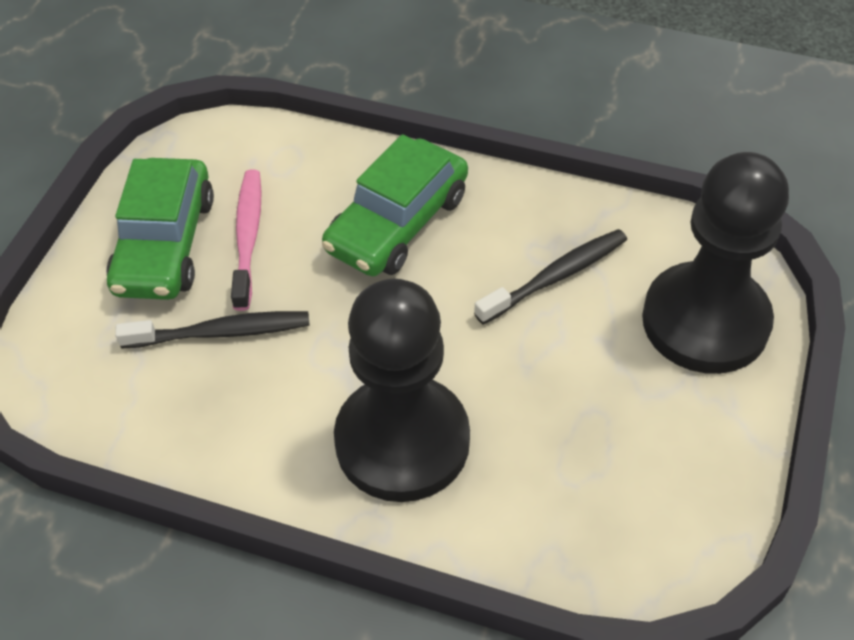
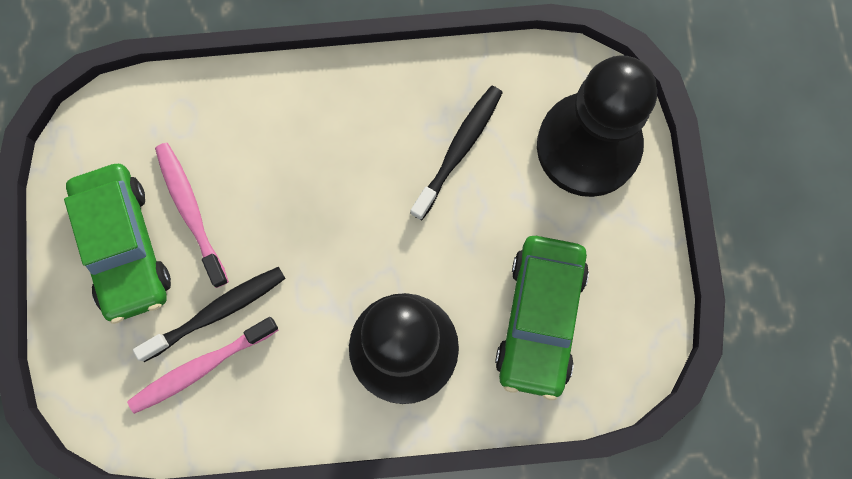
camera: 25 degrees left, 25 degrees up
(174, 377) = (200, 367): none -> pink toothbrush
(397, 223) = (309, 147): green car -> green car (540, 318)

